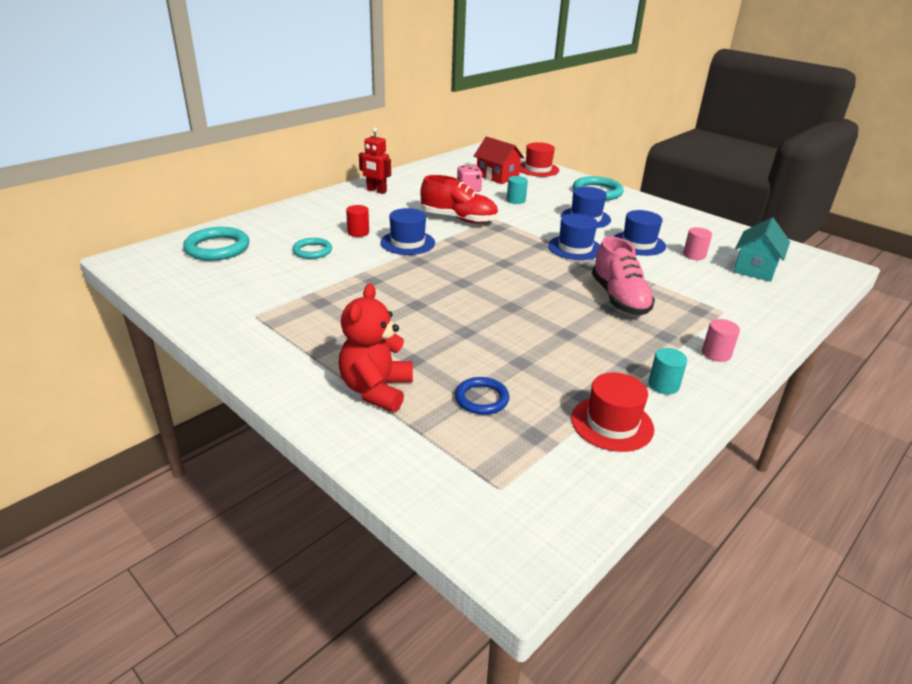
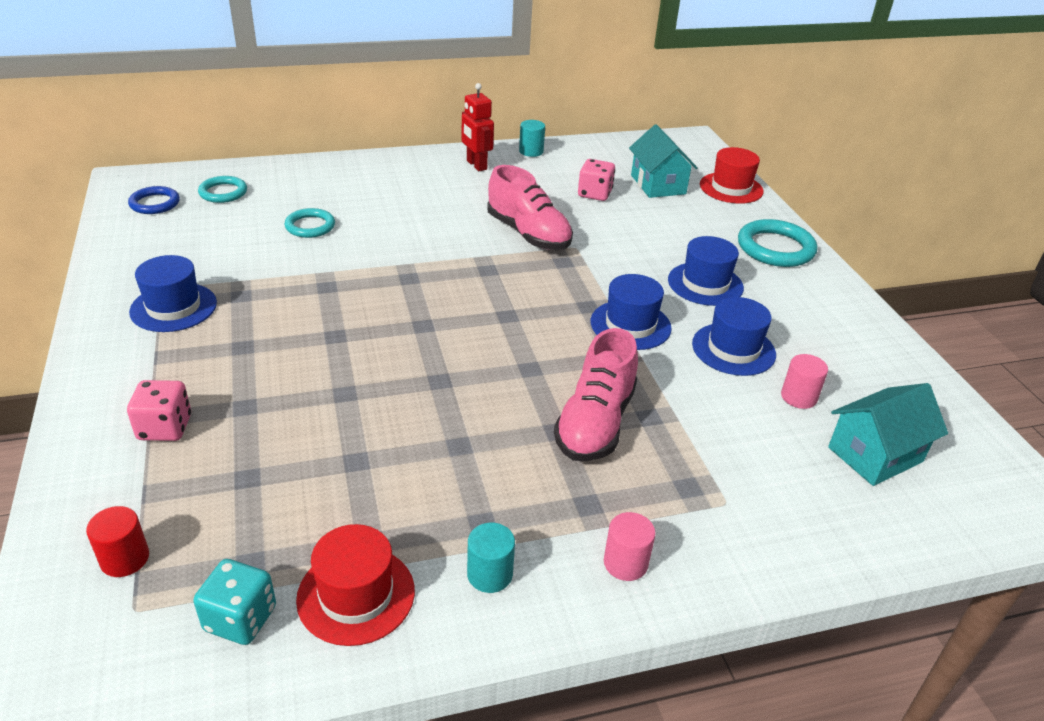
camera: 30 degrees right, 5 degrees up
(217, 248) = (223, 192): turquoise ring -> turquoise ring, size x0.63
(358, 232) = (387, 217): red cylinder -> red cylinder (125, 559)
(376, 390) = (165, 428): red teddy bear -> pink dice
(407, 243) = (426, 248): blue hat -> blue hat (173, 307)
(459, 219) = (528, 234): red shoe -> pink shoe
(481, 399) = (254, 489): blue ring -> blue ring (155, 203)
(497, 176) = (658, 184): red house -> turquoise house
(516, 200) = (638, 228): turquoise cylinder -> turquoise cylinder (531, 151)
(567, 463) = (240, 619): none -> turquoise dice

